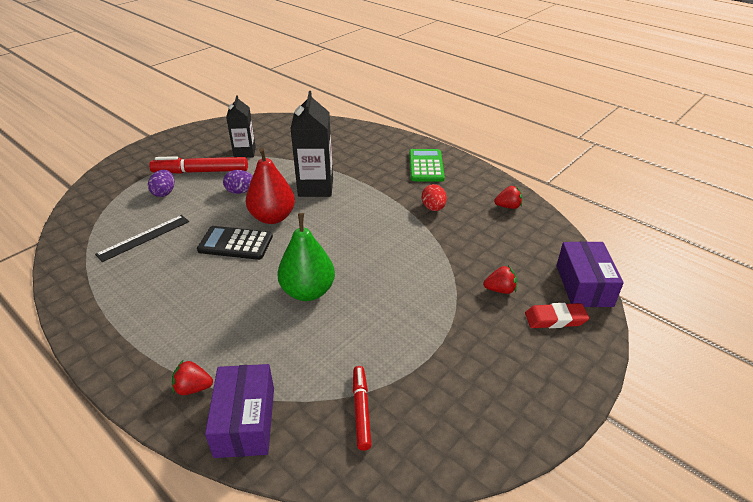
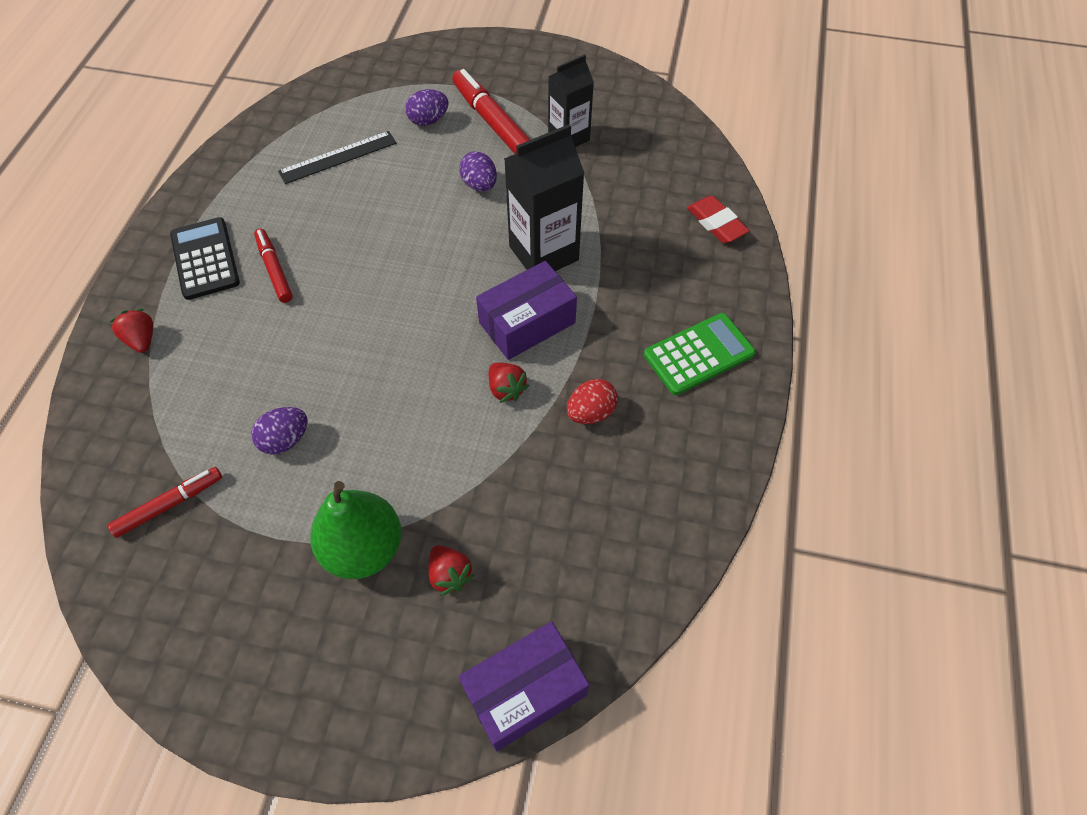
camera: 60 degrees right, 20 degrees up
(144, 237) = (338, 157): black ruler -> black ruler turned 45 degrees counterclockwise
(207, 296) = (274, 269): none -> red marker
(235, 243) = (376, 241): black calculator -> black calculator (205, 259)
(245, 421) = (117, 407): purple box -> purple box (527, 323)
(272, 217) = (448, 246): red pear -> none
(308, 291) = (330, 358): green pear -> green pear (363, 548)
(355, 332) = (285, 440): none -> purple egg
(508, 206) = (666, 512): red strawberry -> red strawberry (506, 389)
(555, 319) = (425, 670): red eraser -> red eraser (716, 223)

